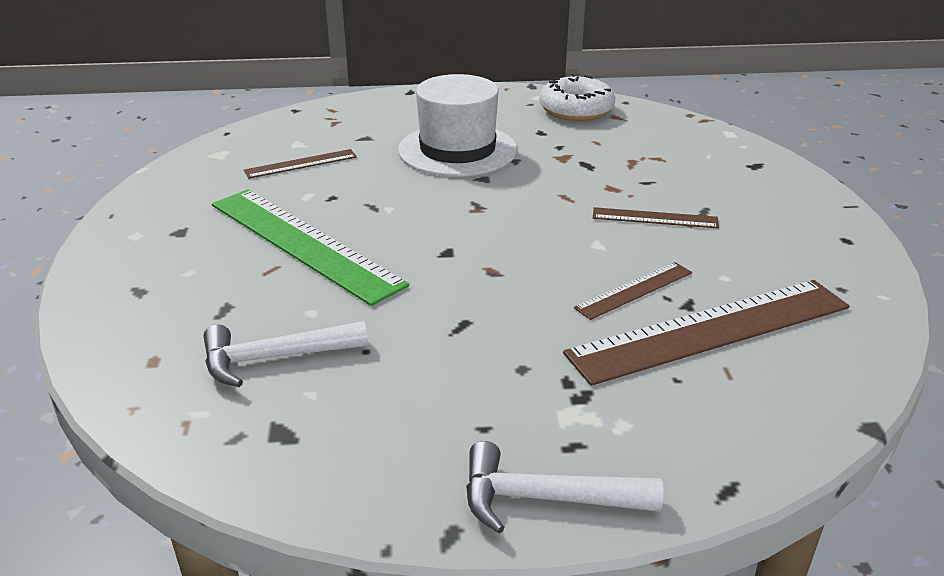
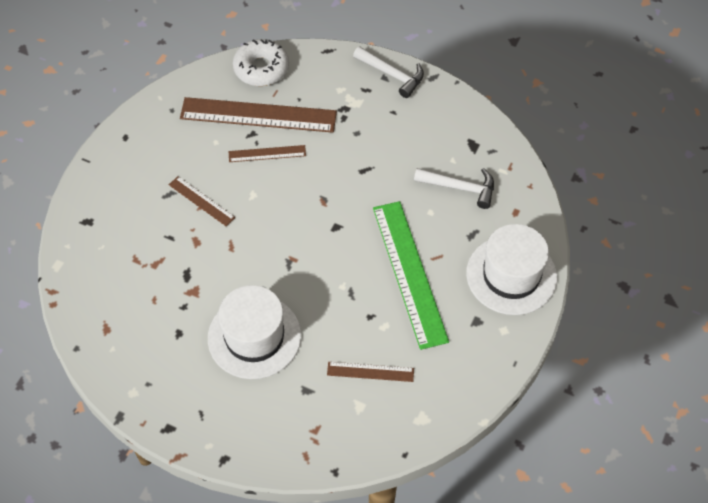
camera: 150 degrees left, 25 degrees up
(139, 286) = (511, 275): none -> white hat
(576, 110) = (124, 354): white donut -> white donut (261, 68)

